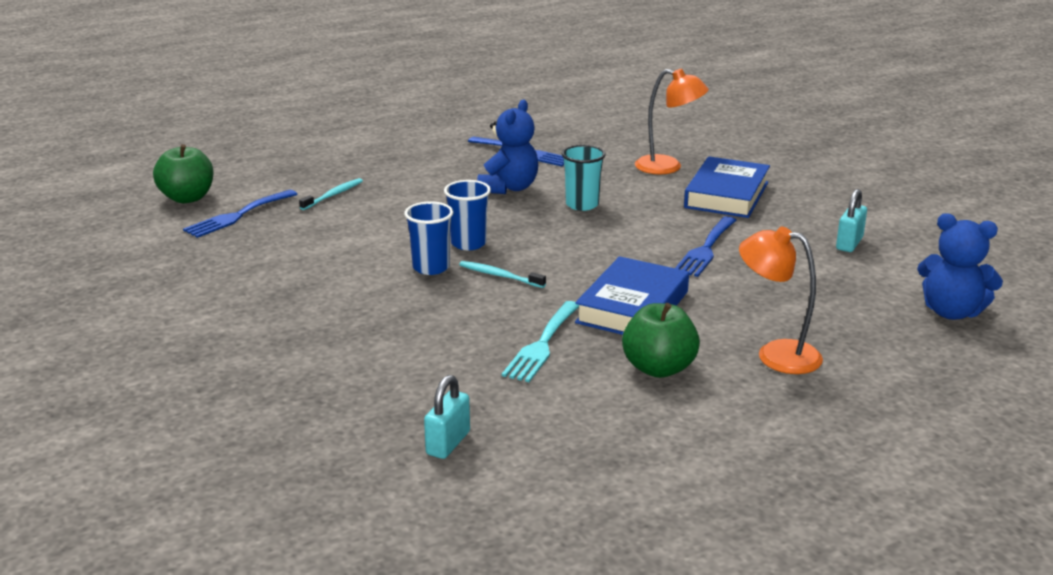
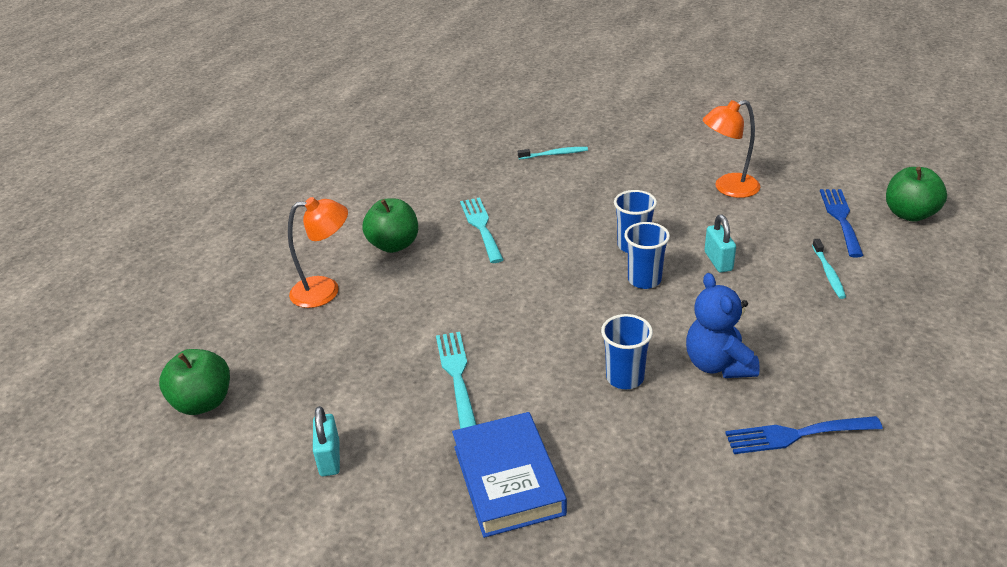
camera: 145 degrees right, 10 degrees up
(448, 443) = (460, 158): turquoise padlock -> turquoise padlock (718, 261)
(499, 276) = (578, 263): turquoise toothbrush -> turquoise toothbrush (554, 154)
(582, 204) = (625, 377): turquoise cup -> blue cup
(632, 307) = (456, 282): blue book -> none
(668, 167) = (621, 503): orange lamp -> orange lamp (728, 188)
(706, 249) = (456, 375): blue fork -> turquoise fork
(951, 312) = (203, 402): blue teddy bear -> green apple

